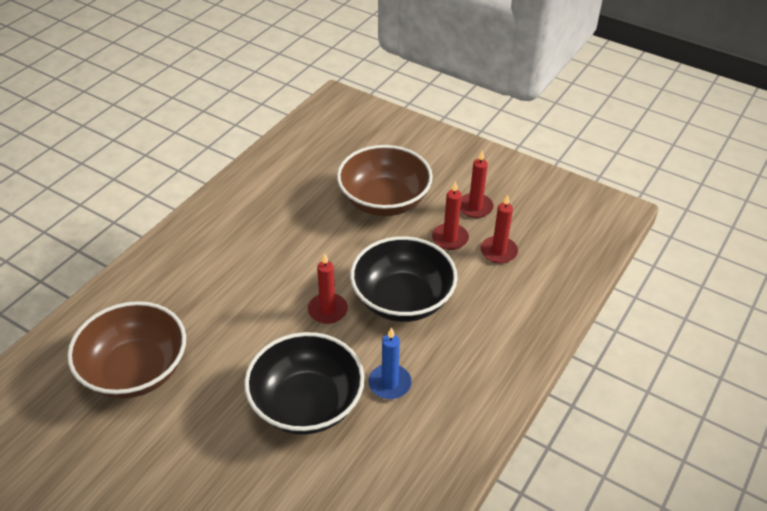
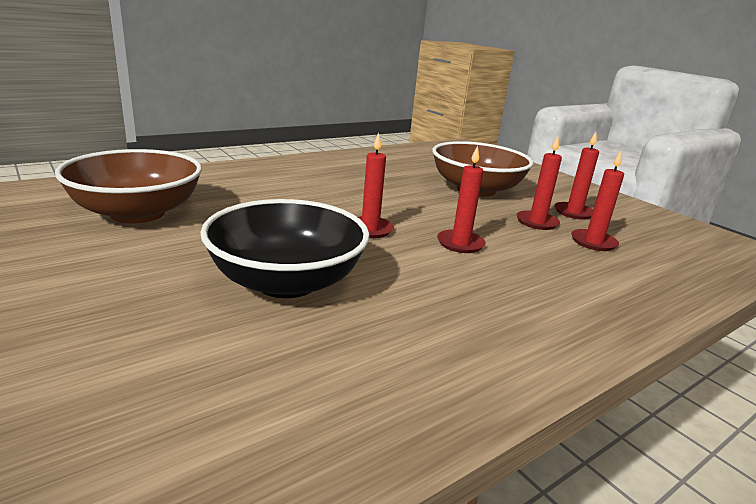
camera: 20 degrees right, 20 degrees down
(389, 383) = (404, 296): blue candle -> none
(402, 300) = (460, 244): black bowl -> red candle

